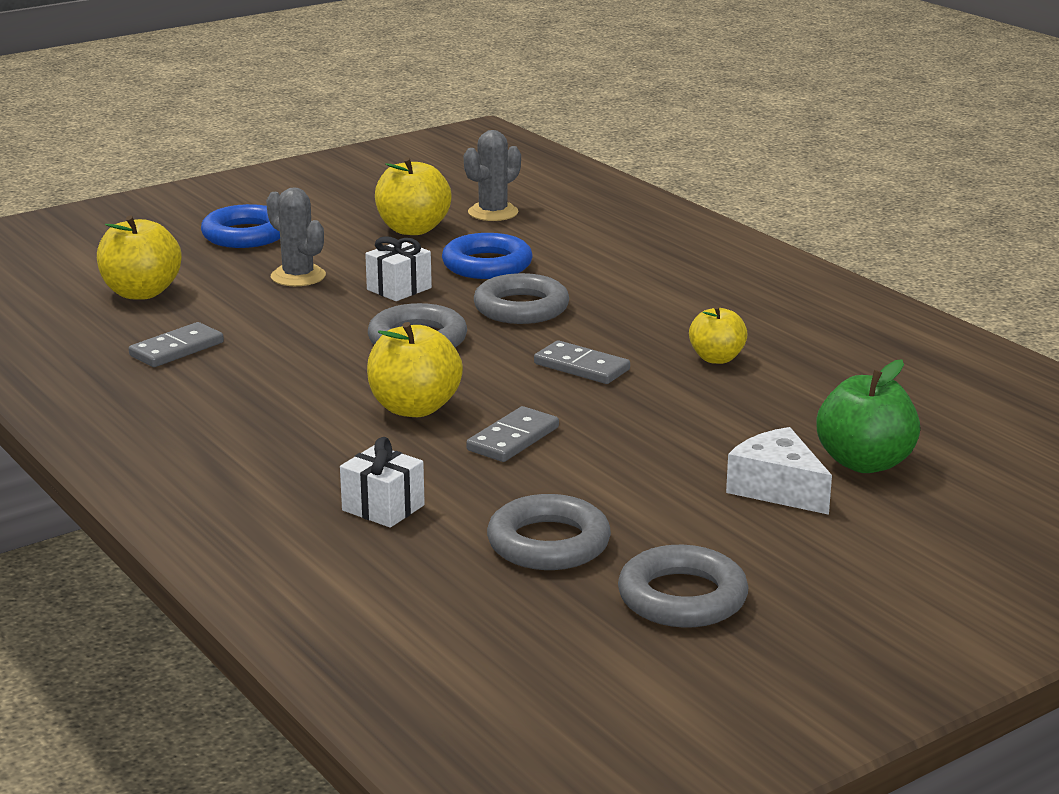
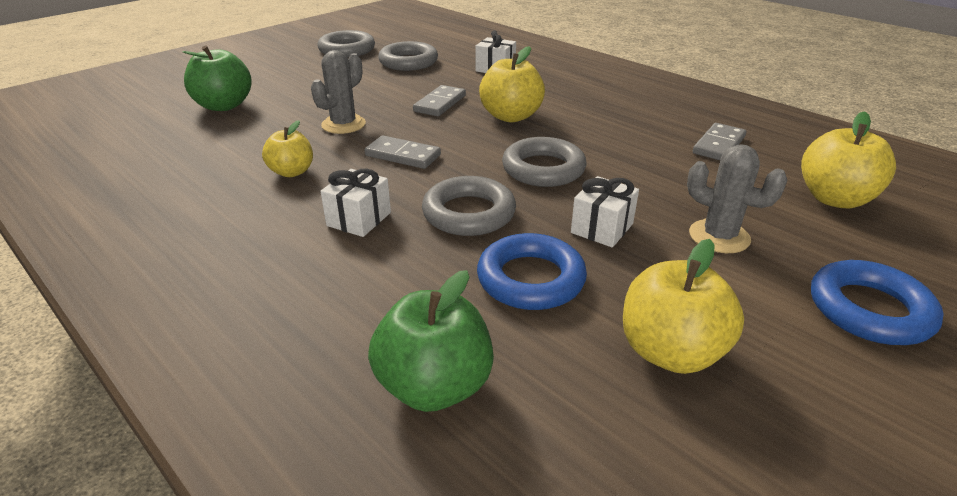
camera: 170 degrees right, 10 degrees up
(493, 212) = (582, 424): grey cactus -> grey cactus (343, 124)
(578, 228) = (434, 386): none -> green apple
(633, 311) = (359, 219): none -> white gift
(777, 489) = (285, 90): white cheese -> none

